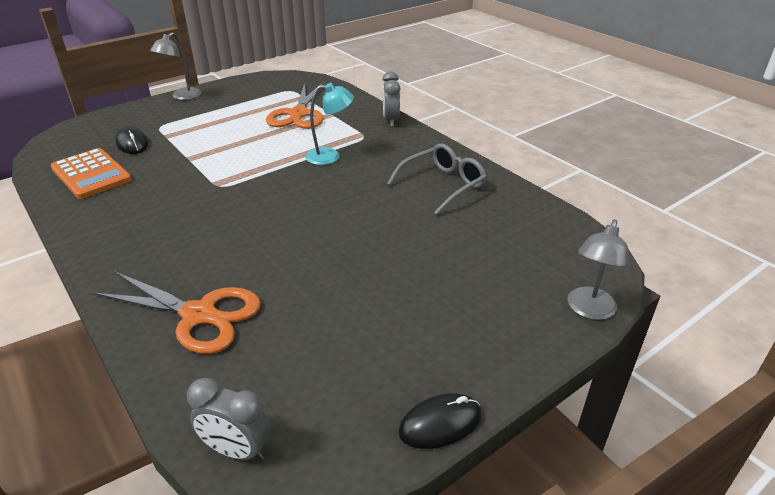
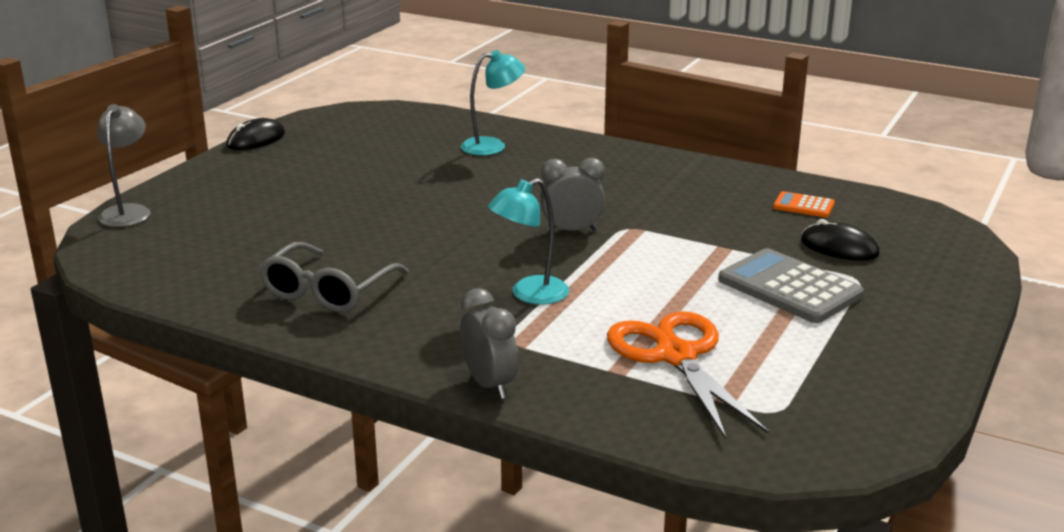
camera: 155 degrees right, 10 degrees down
(91, 174) = (803, 206): orange calculator -> orange calculator, size x0.51
(182, 96) = (942, 340): grey lamp -> none
(198, 130) = (789, 288): none -> grey calculator
(199, 315) = (492, 146): orange scissors -> turquoise lamp
(236, 450) = (387, 111): grey clock -> grey clock (572, 230)

